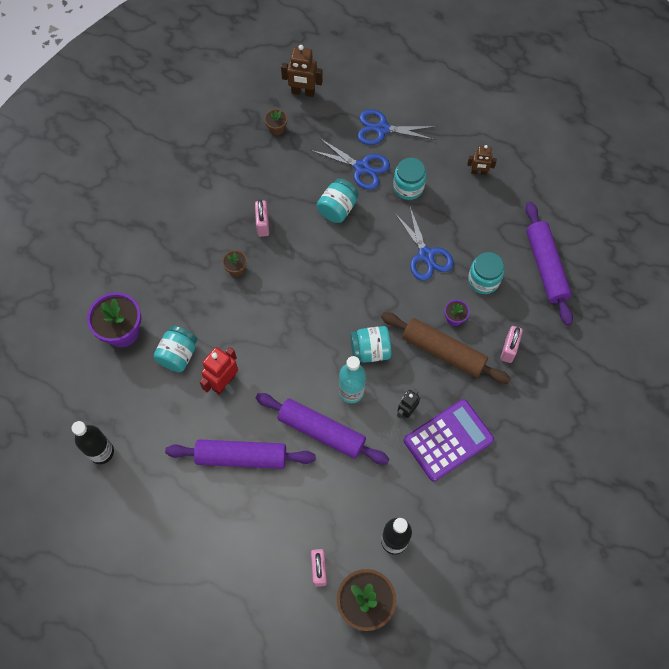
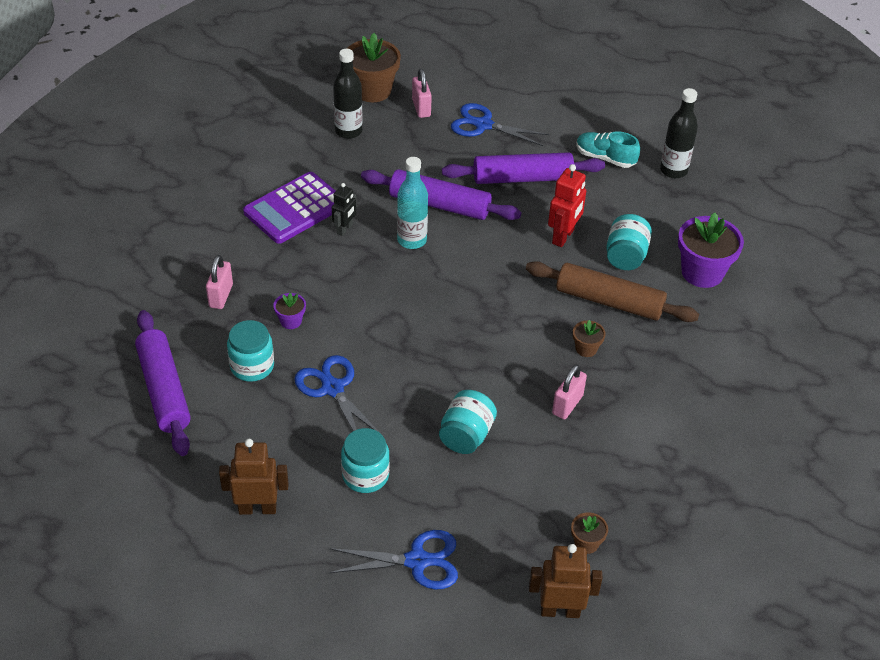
camera: 170 degrees right, 20 degrees down
(158, 476) = (605, 158): none -> turquoise shoe
(263, 224) = (567, 405): pink padlock -> pink padlock turned 45 degrees clockwise
(361, 167) = (440, 497): blue scissors -> blue scissors (483, 125)
(370, 350) = (395, 280): turquoise jar -> none
(443, 351) = (304, 286): brown rolling pin -> brown rolling pin (609, 301)
(478, 172) = (257, 508): brown robot -> brown robot, size x1.54

